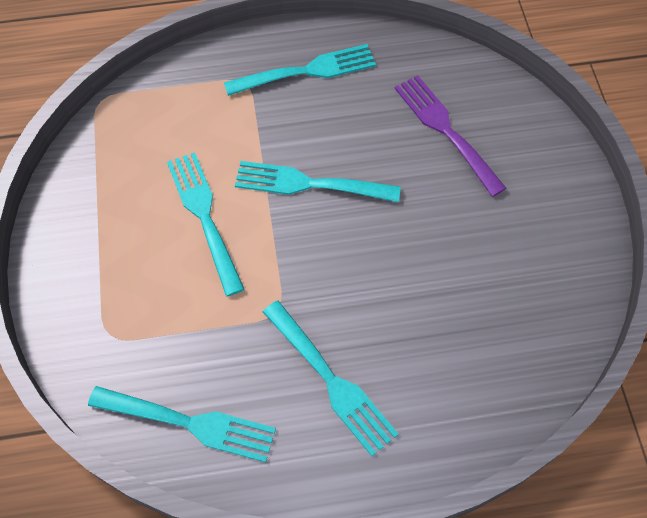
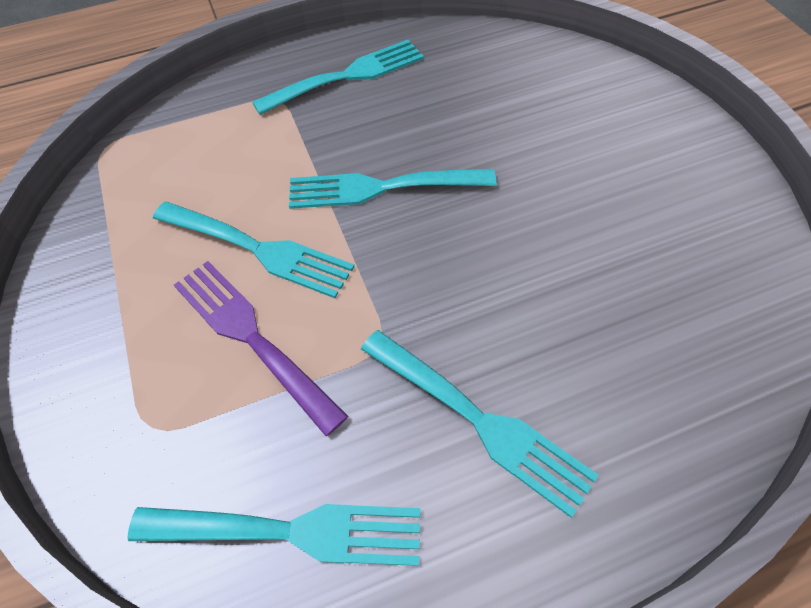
camera: 10 degrees left, 5 degrees down
(204, 217) = (258, 249): turquoise fork -> turquoise fork turned 150 degrees clockwise
(446, 131) = (524, 105): purple fork -> purple fork (252, 337)

